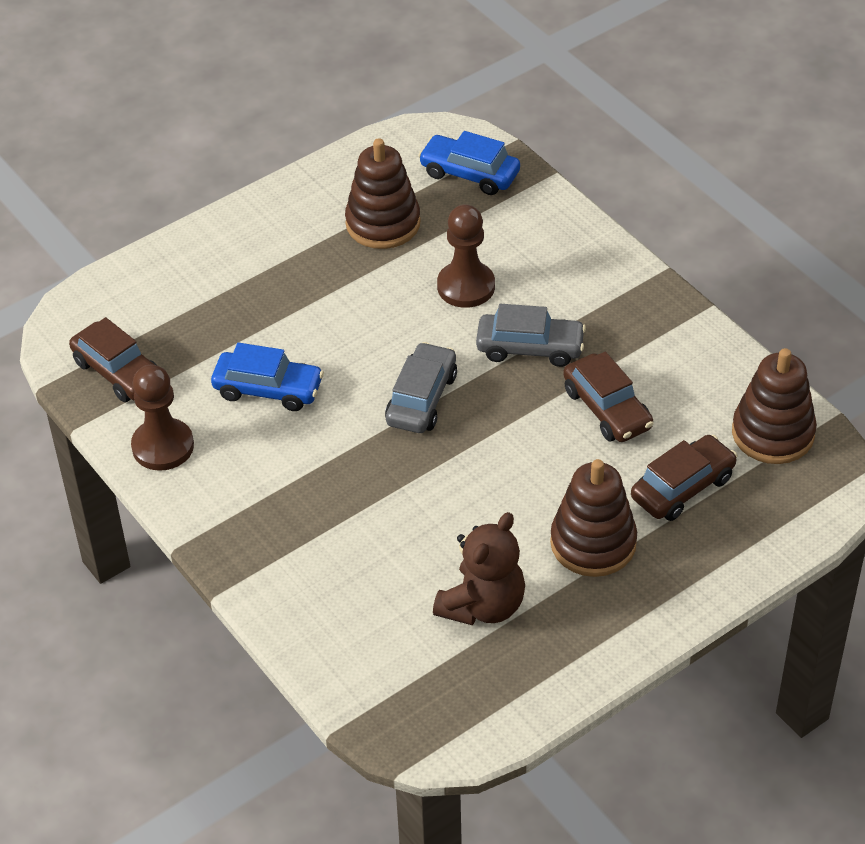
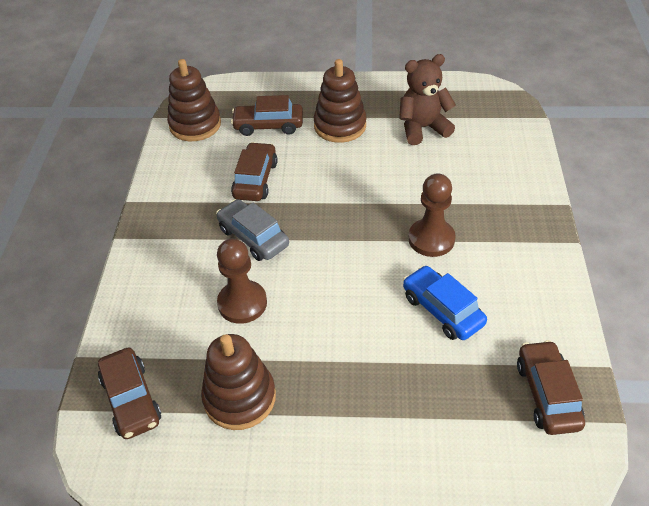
camera: 140 degrees left, 0 degrees up
(163, 446) = (546, 312): brown pawn -> brown pawn (431, 239)
(421, 399) = (349, 245): grey car -> none
(469, 174) = (131, 399): blue car -> brown car

